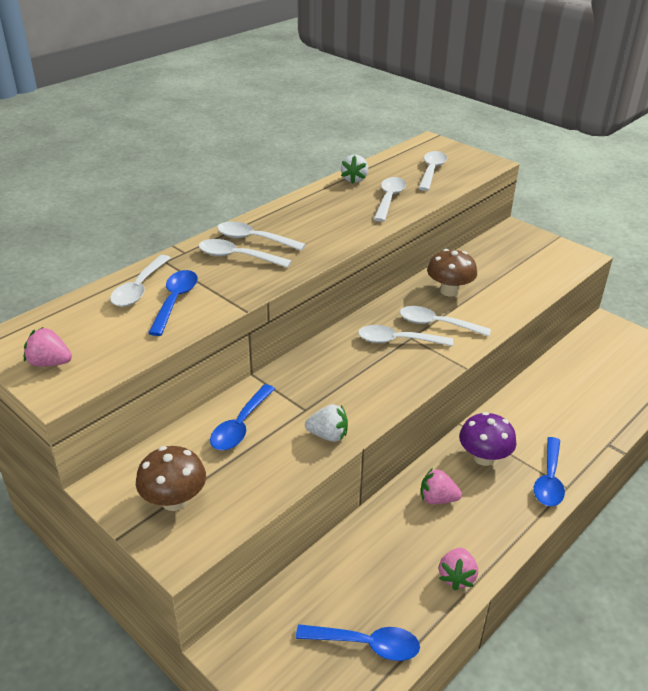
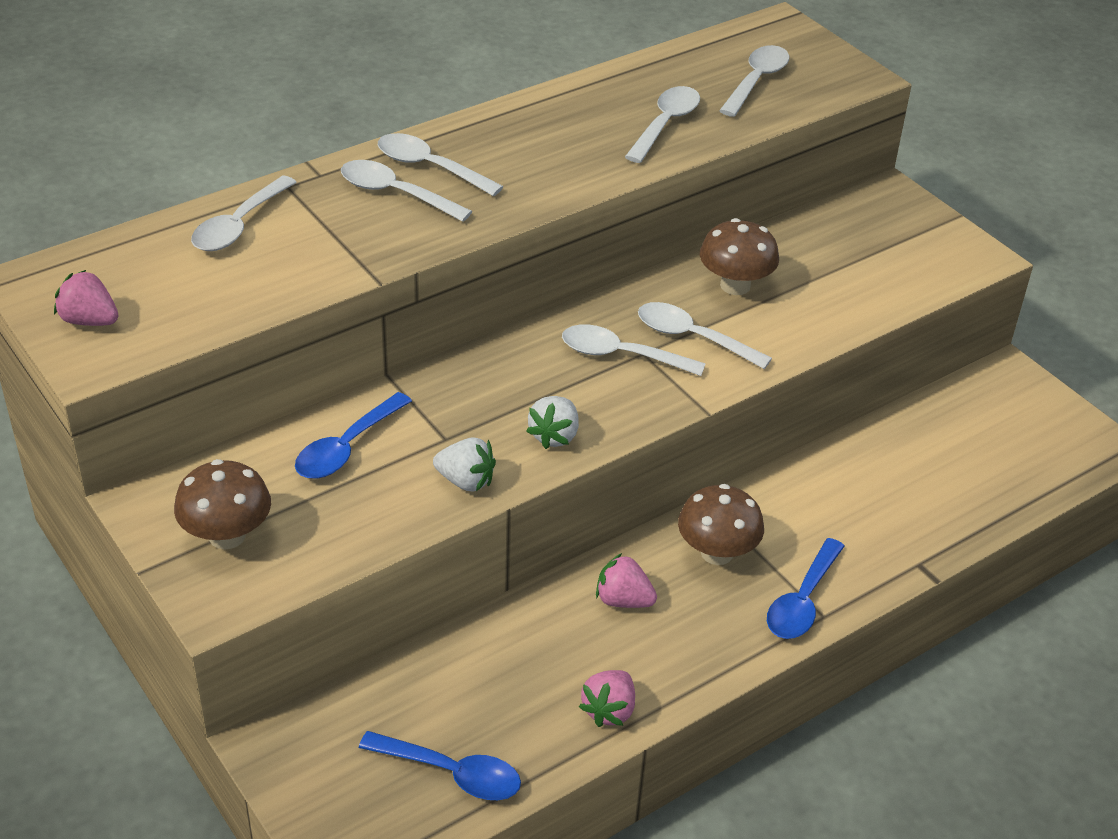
camera: 10 degrees right, 5 degrees up
(175, 301) = (284, 252): blue spoon -> none
(354, 179) = (624, 81): white strawberry -> white strawberry (554, 436)
(484, 458) = (717, 553): purple mushroom -> brown mushroom

